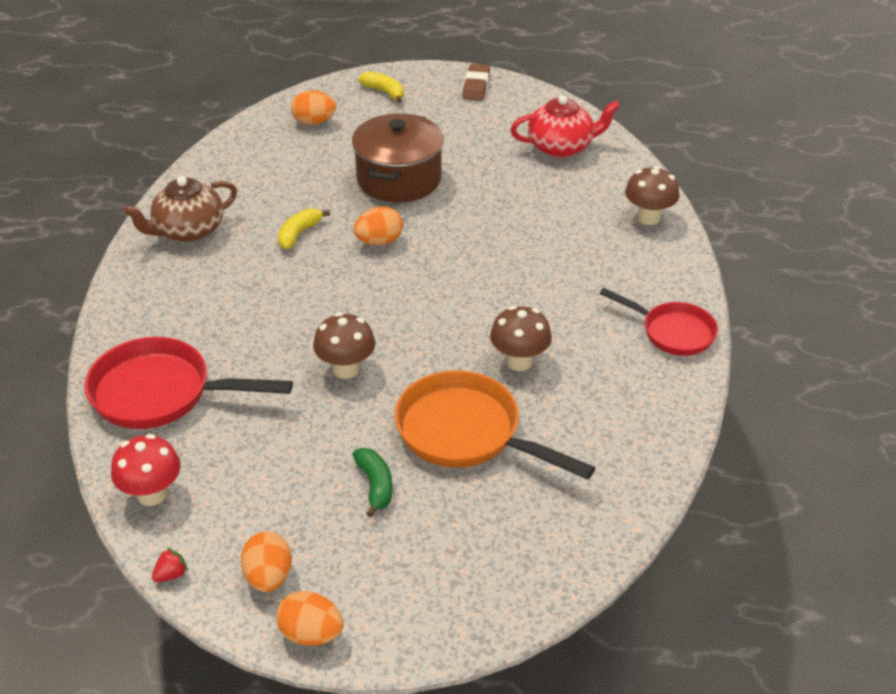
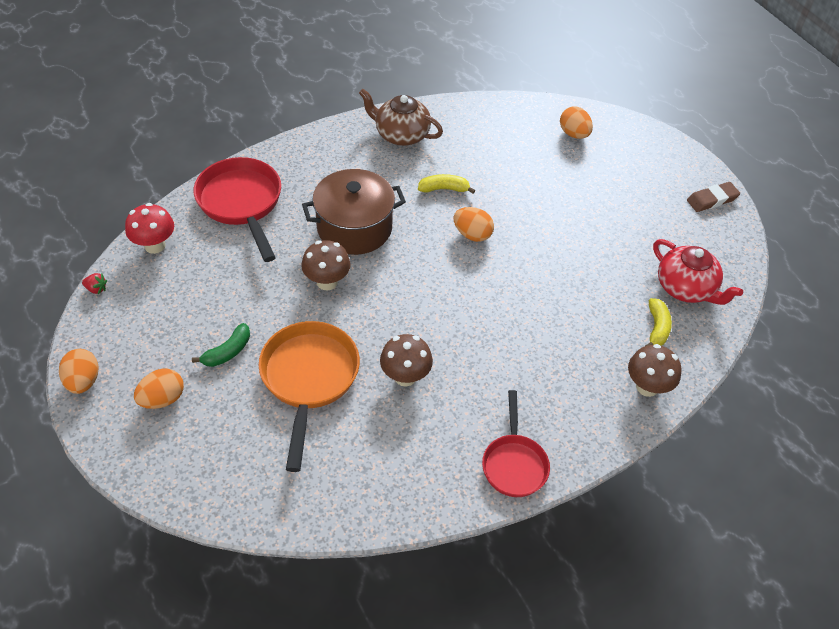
camera: 55 degrees right, 10 degrees up
(268, 577) = (118, 336): orange egg -> orange egg (162, 399)
(384, 92) = (648, 152): yellow banana -> yellow banana (657, 328)
(399, 179) = (552, 211): brown pot -> brown pot (354, 228)

